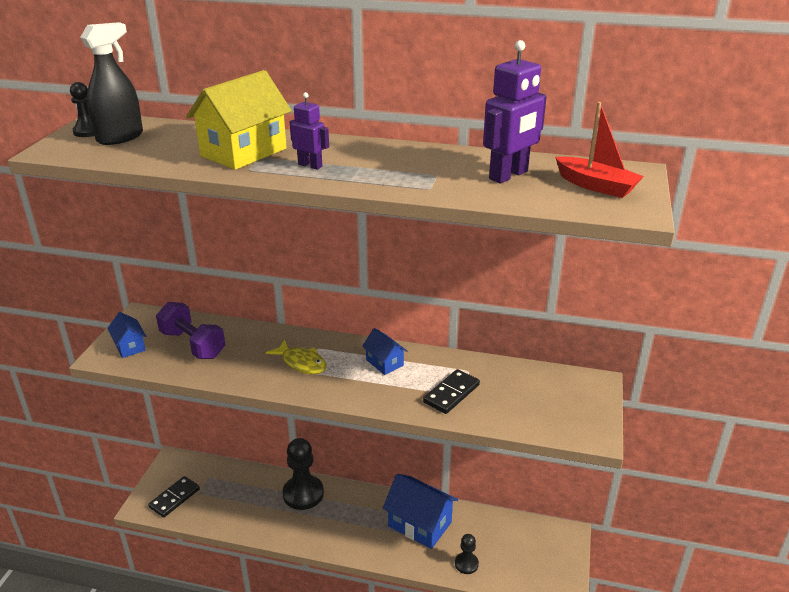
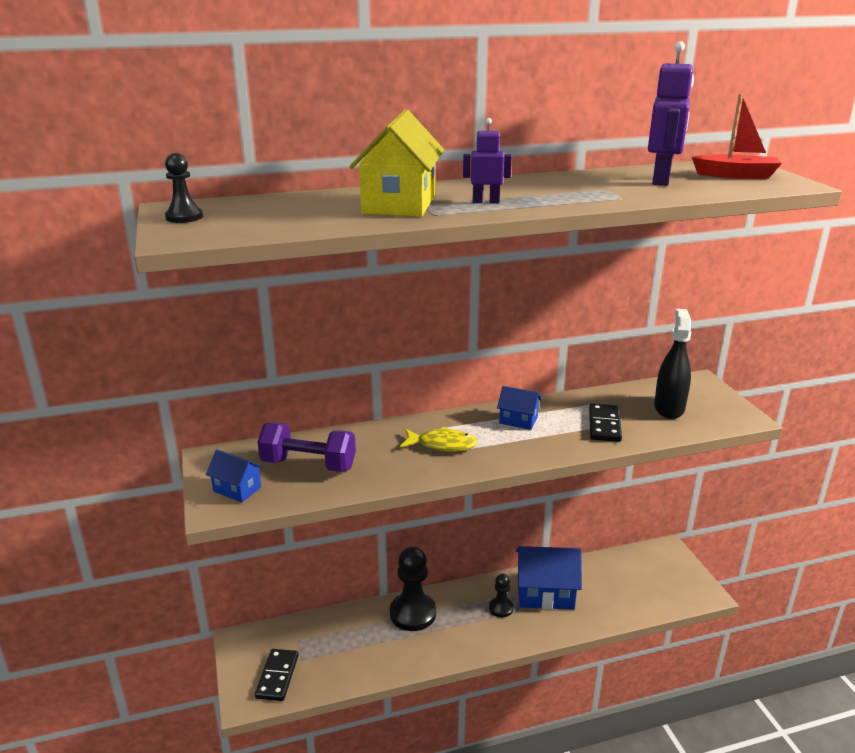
camera: 30 degrees left, 5 degrees down
(120, 137) = (235, 215): black spray bottle -> black spray bottle (669, 408)
(466, 564) = (614, 608): black pawn -> black pawn (501, 608)

